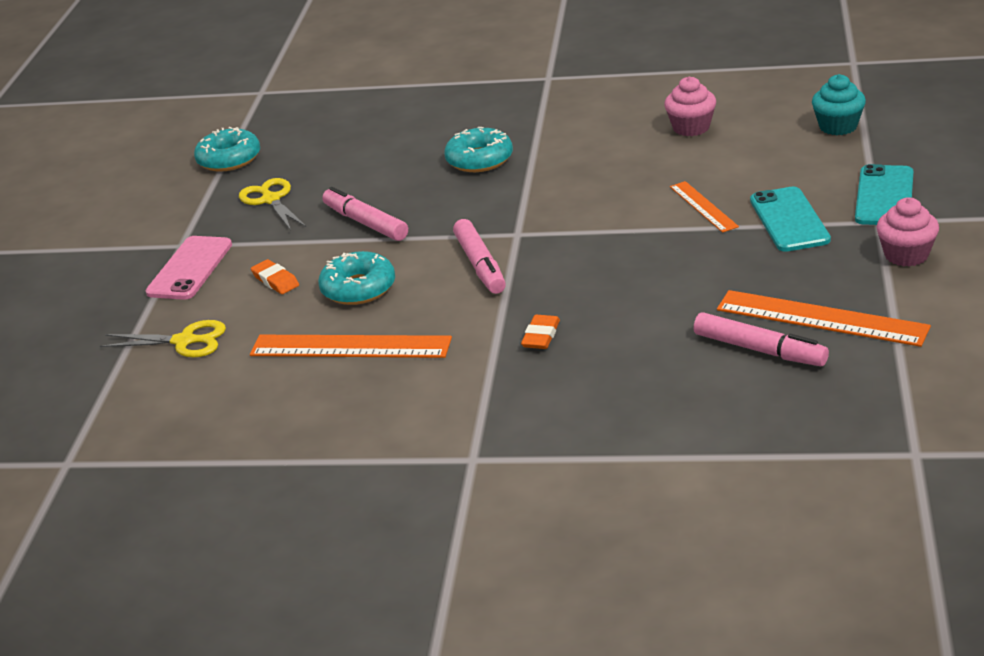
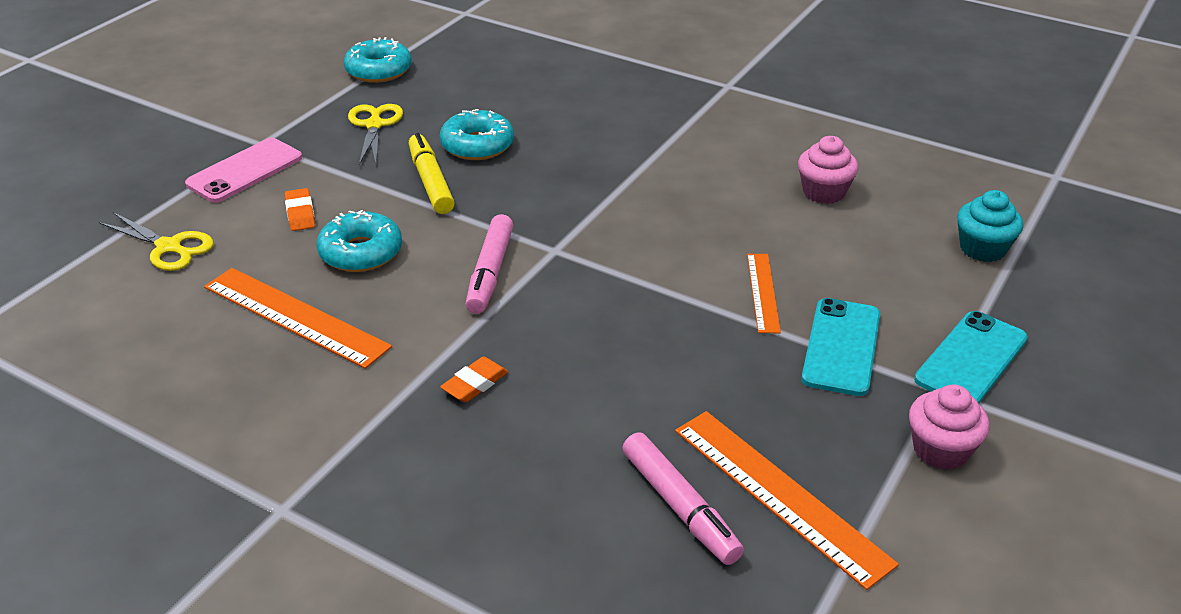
camera: 20 degrees right, 5 degrees up
(365, 223) = (430, 182): pink marker -> yellow marker
(479, 159) = (590, 152): turquoise donut -> turquoise donut (477, 145)

